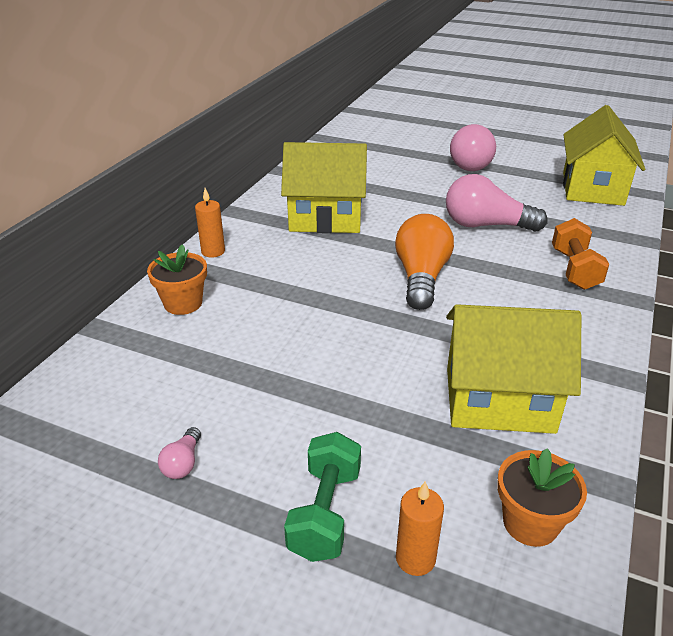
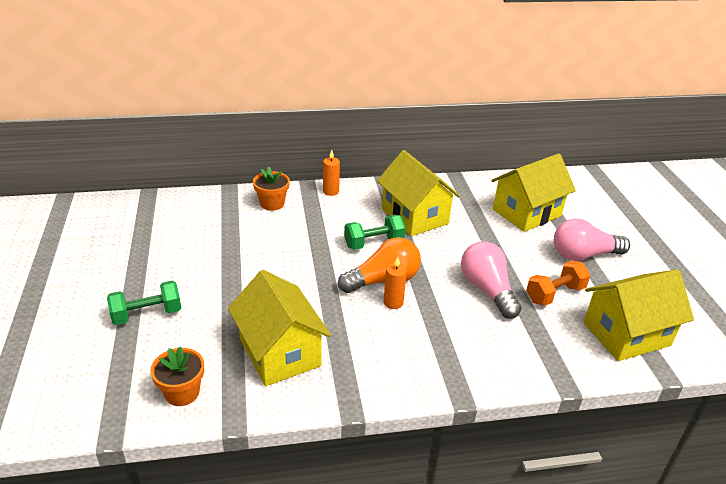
camera: 55 degrees right, 0 degrees up
(183, 463) = (152, 257): pink light bulb -> none
(348, 259) = (374, 243): none -> green dumbbell
(385, 162) = (526, 213): none -> yellow house
(415, 558) = (134, 355): orange candle -> orange candle (393, 302)
(574, 269) = (471, 353): orange dumbbell -> orange dumbbell (555, 294)

